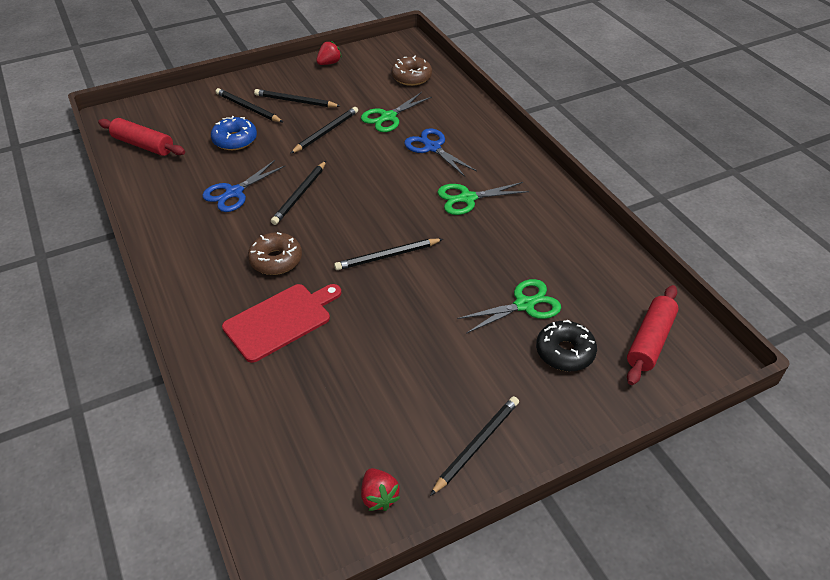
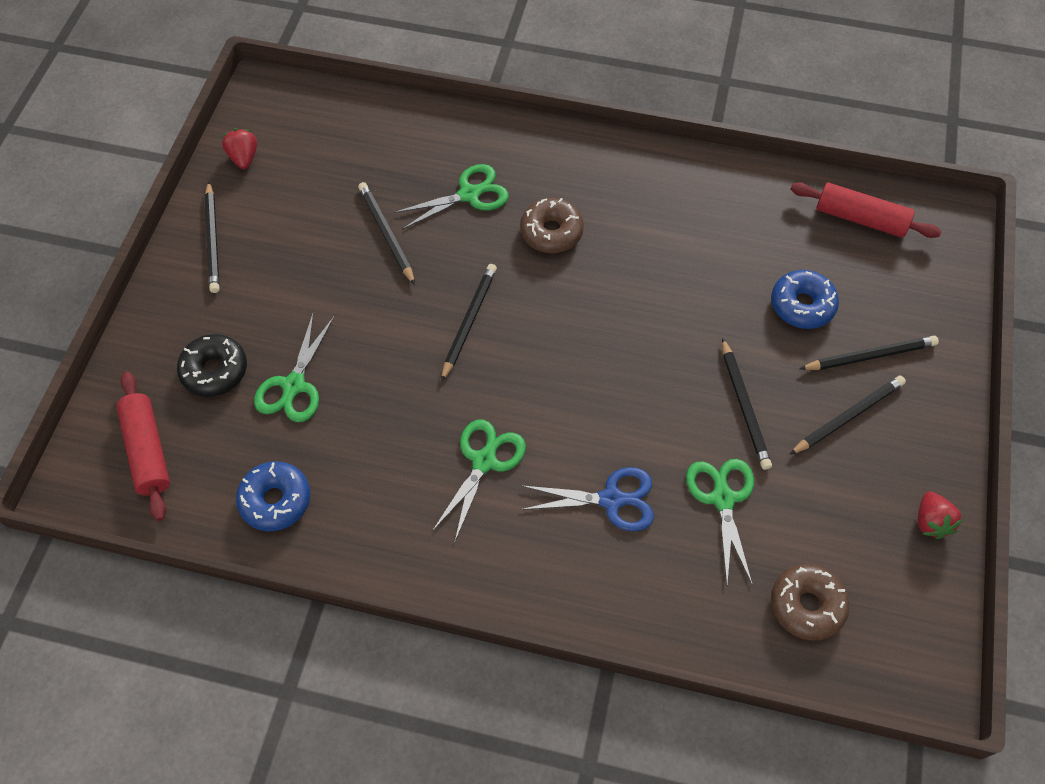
camera: 130 degrees right, 15 degrees up
(143, 145) = (860, 219): red rolling pin -> red rolling pin turned 45 degrees clockwise
(234, 192) = (693, 254): blue scissors -> none
(281, 320) = (469, 194): red cutting board -> green scissors
(300, 194) = (638, 308): black pencil -> black pencil (386, 234)
(379, 497) = (244, 158): red strawberry -> red strawberry turned 60 degrees clockwise
(594, 261) = (275, 500): none -> blue donut

